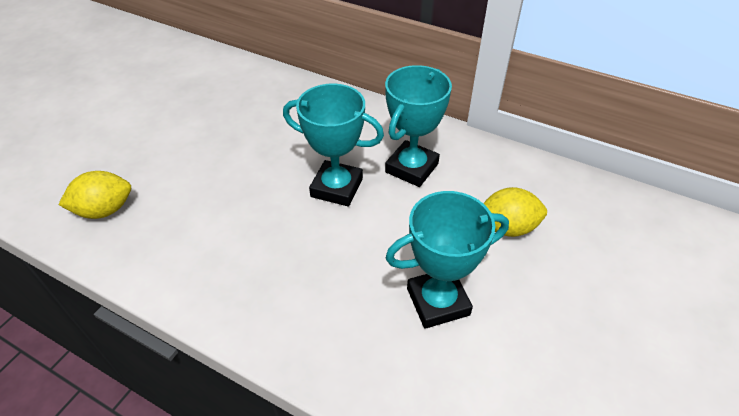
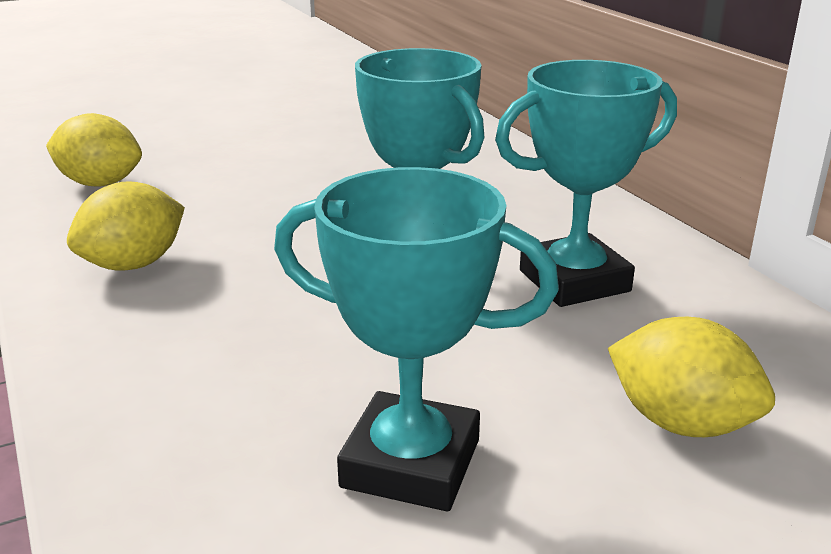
camera: 35 degrees right, 20 degrees down
(200, 260) = (133, 264): none -> yellow lemon

